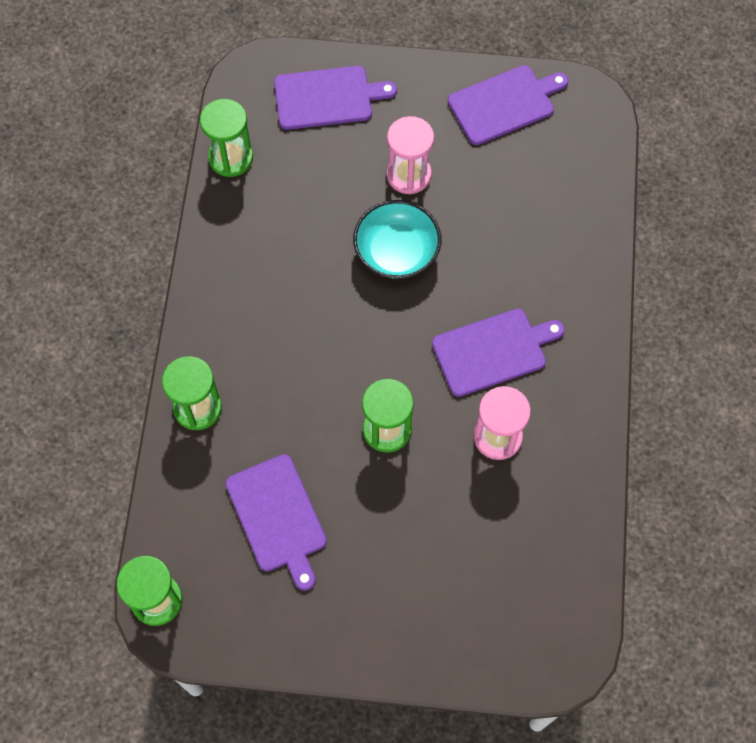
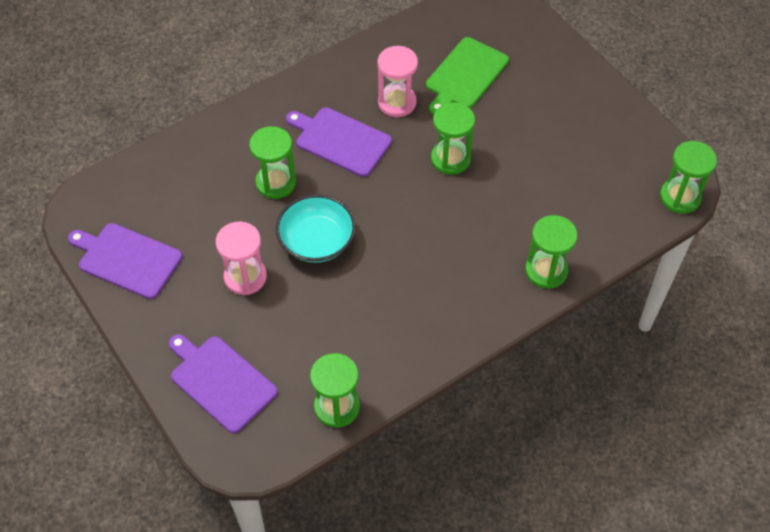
camera: 130 degrees left, 10 degrees down
(278, 517) = (565, 174): purple cutting board -> none
(478, 531) = (465, 75): none -> green cutting board
(489, 263) = (276, 183): none -> green hourglass

